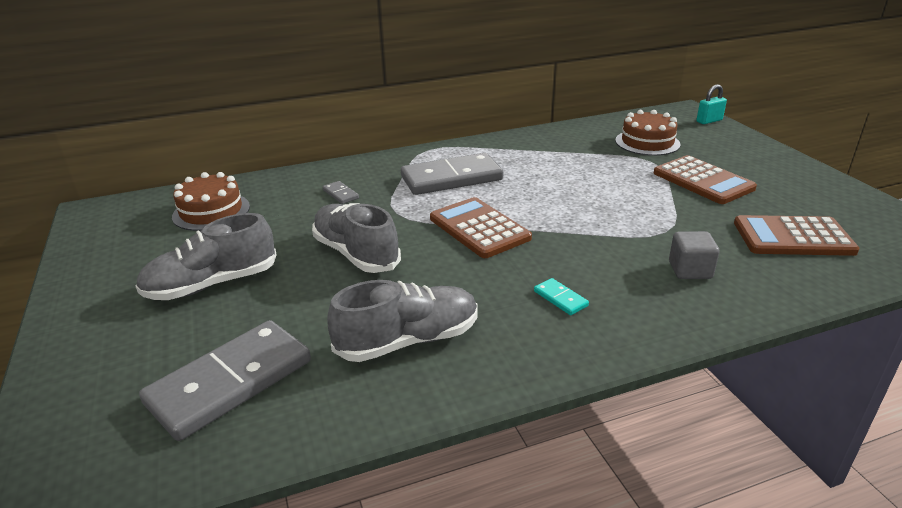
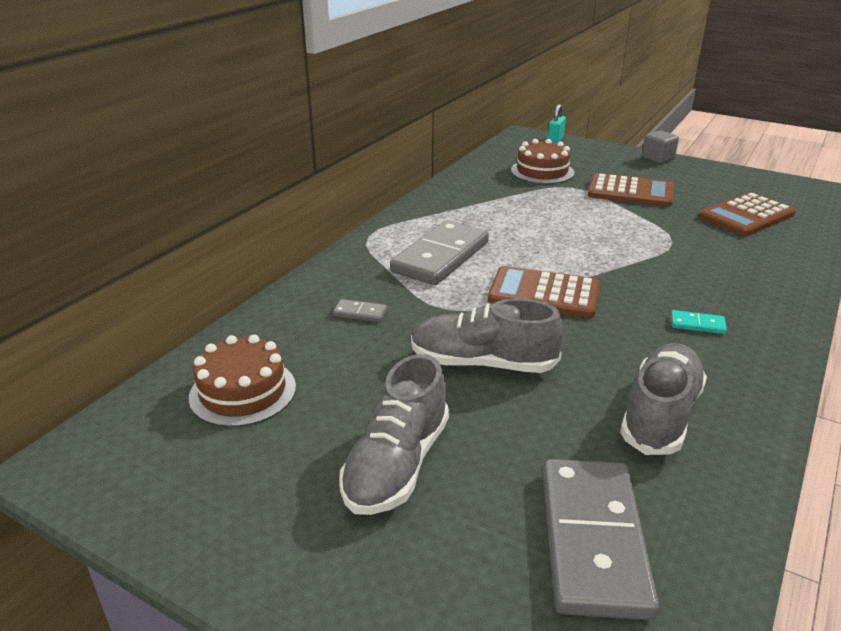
camera: 40 degrees left, 0 degrees up
(690, 270) = (733, 265): grey cube -> grey cube (658, 158)

